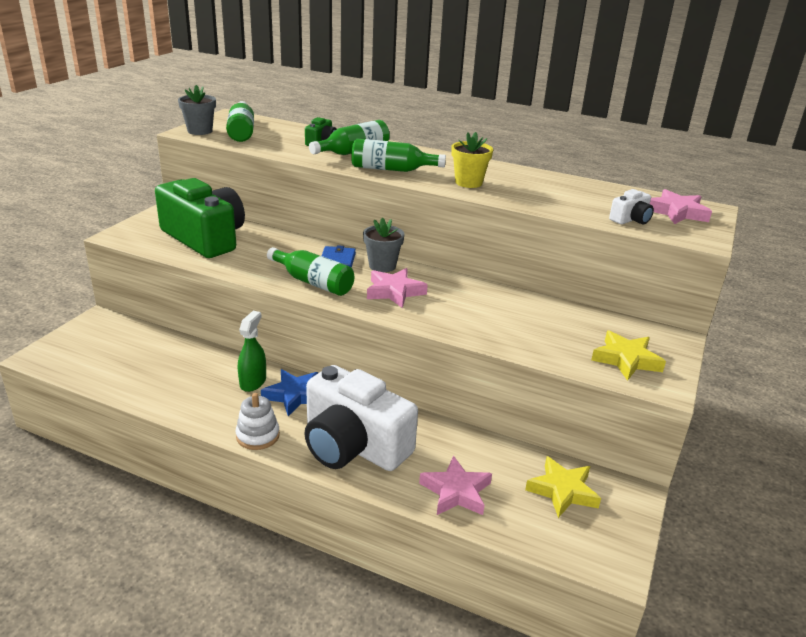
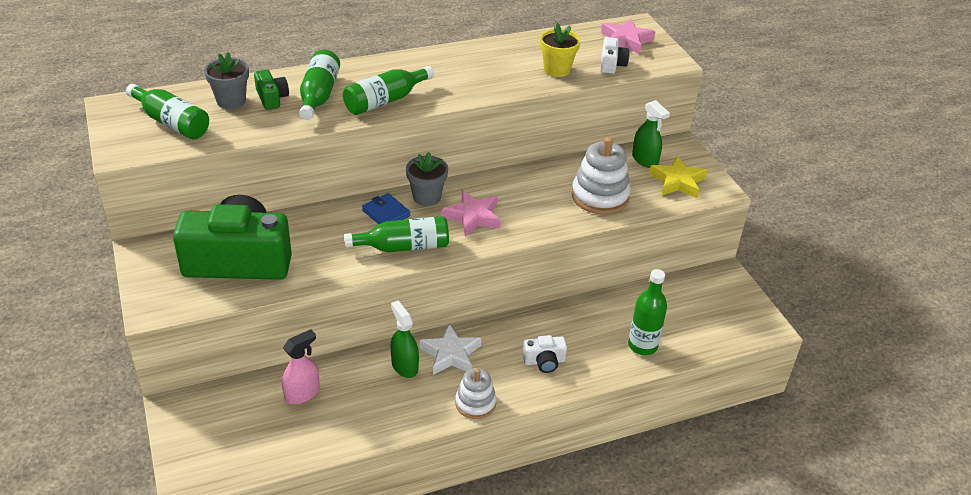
camera: 45 degrees left, 10 degrees up
(169, 356) = (302, 393): none -> pink spray bottle
(200, 131) = (130, 145): grey flower pot -> grey flower pot (231, 101)
(294, 395) = (450, 354): blue star -> white star
(353, 445) = (544, 361): white camera -> white camera, size x0.41
(456, 492) = (642, 346): pink star -> green bottle
(468, 182) = (462, 84): yellow flower pot -> yellow flower pot (557, 70)
(526, 332) = (600, 196): none -> white stacking toy
(562, 491) = (692, 300): yellow star -> none
(617, 331) = (645, 160): none -> green spray bottle

